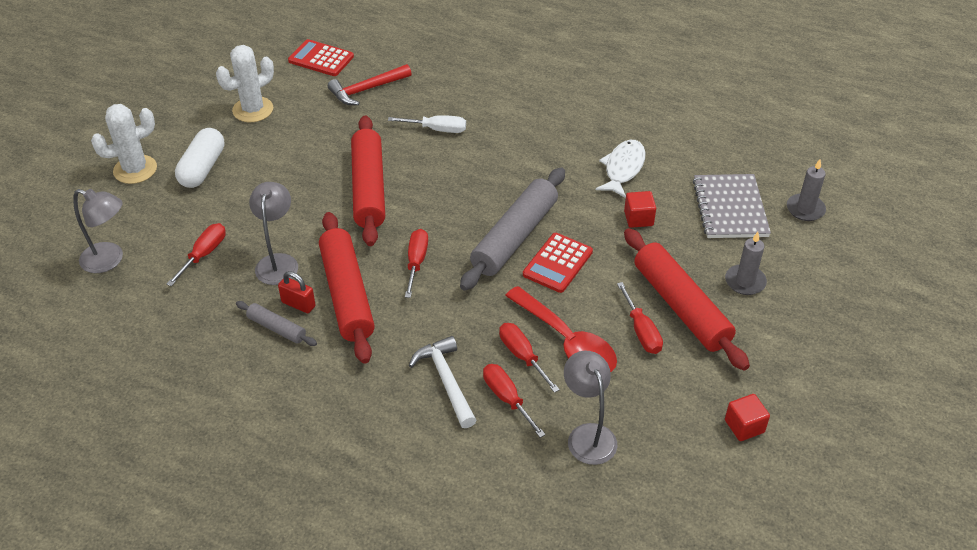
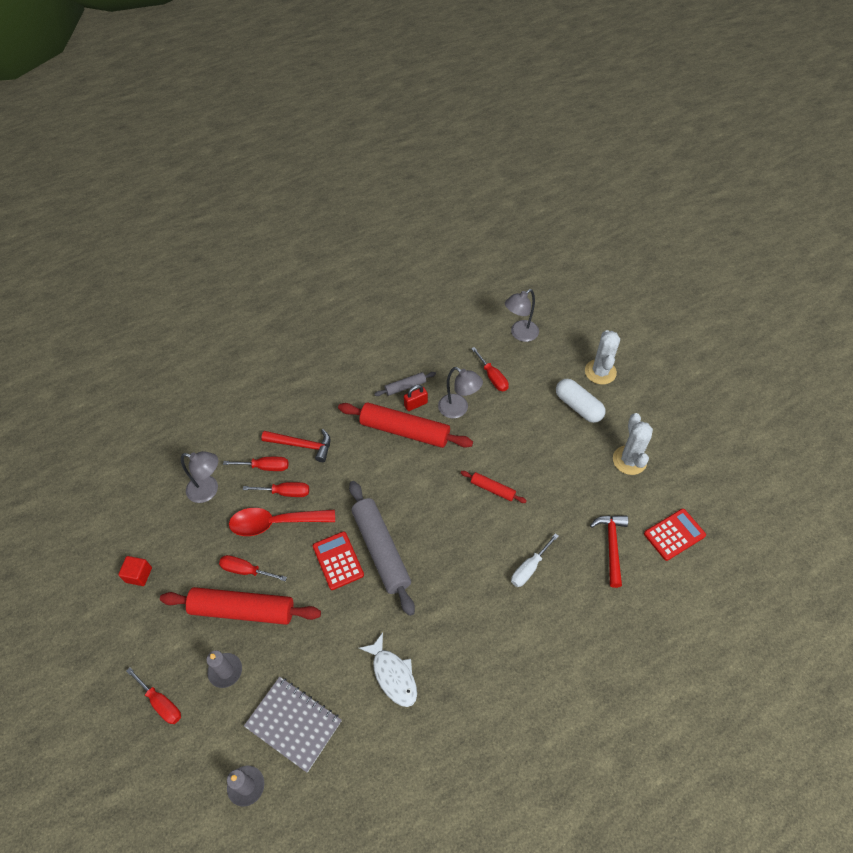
camera: 125 degrees right, 10 degrees up
(369, 188) = (492, 489): red rolling pin -> red rolling pin, size x0.49
(416, 262) = (403, 480): red screwdriver -> red screwdriver (161, 702)
(446, 380) = (302, 445): white hammer -> red hammer
(638, 218) = (336, 645): red cube -> none

